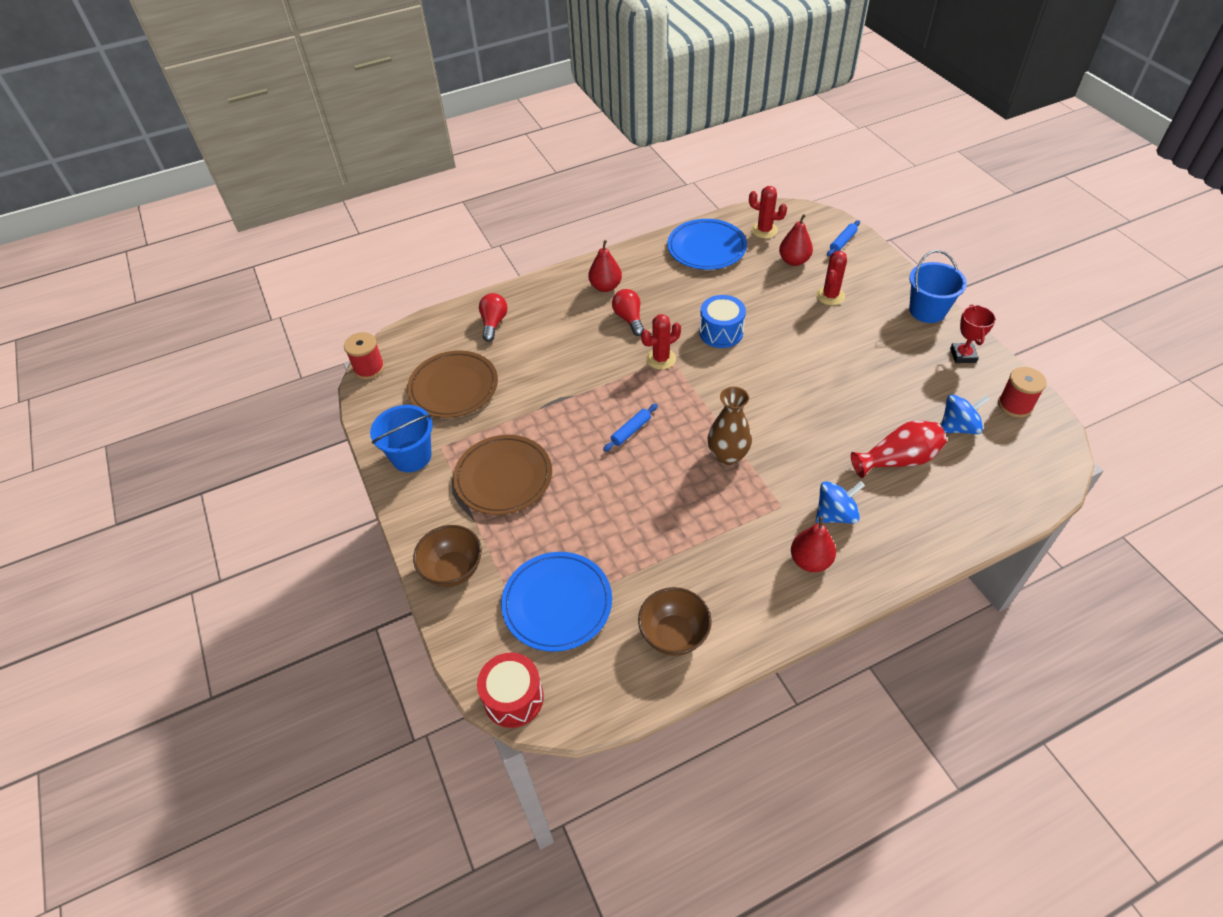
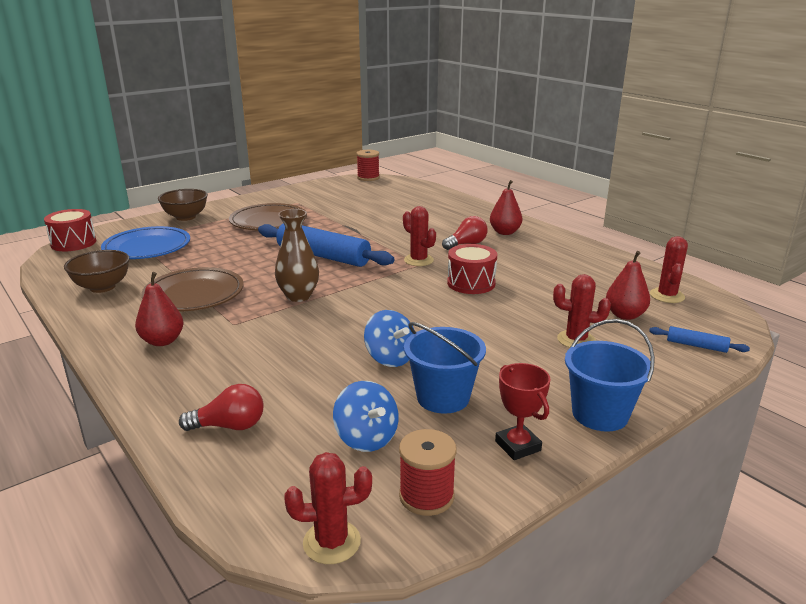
camera: 75 degrees right, 25 degrees down
(411, 456) = (287, 196): blue bucket -> blue bucket (443, 397)
(453, 387) = (357, 199): brown plate -> brown plate (194, 294)
(493, 323) = (432, 202): red light bulb -> red light bulb (229, 426)
(631, 431) = (323, 256): blue rolling pin -> blue rolling pin, size x2.27
(706, 248) = (602, 268): blue plate -> none
(721, 332) = (471, 283): blue drum -> red drum
(835, 514) = (220, 353): blue spinning top -> blue spinning top (390, 358)
(898, 460) = (301, 390): red vase -> none
(963, 355) = (517, 446): red trophy -> red trophy turned 75 degrees clockwise
(1059, 452) = (331, 542): none -> red cactus

